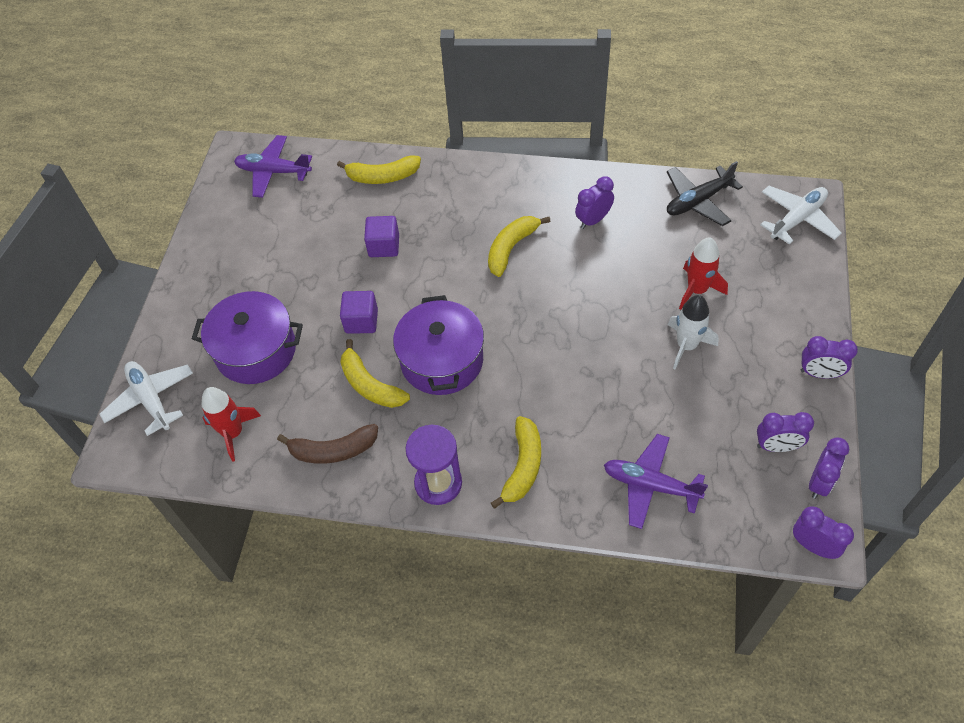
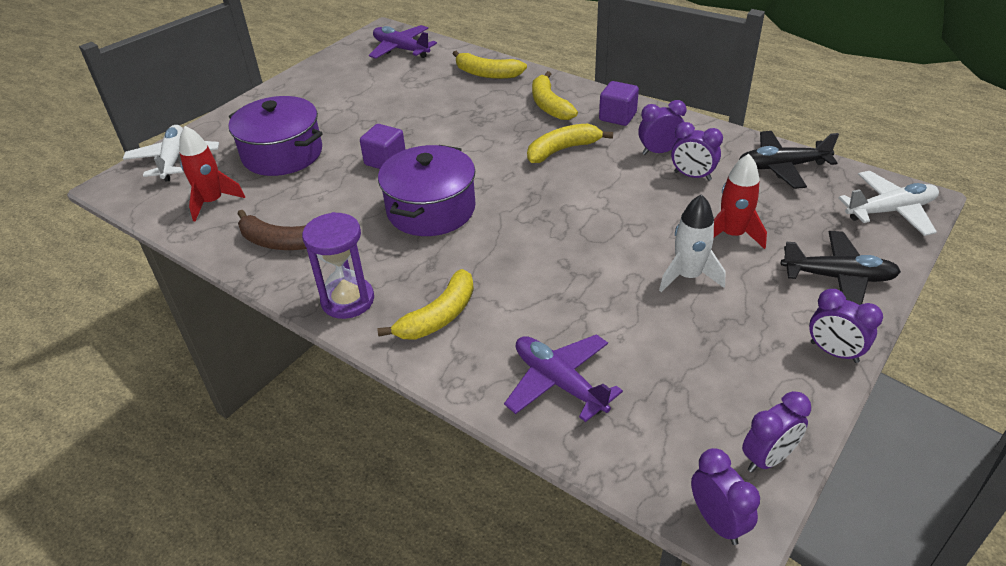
camera: 25 degrees right, 15 degrees down
(370, 385) = (353, 206): yellow banana -> yellow banana (549, 105)
(384, 246) = (449, 117): purple cube -> purple cube (617, 116)
(776, 446) = (734, 402): purple clock -> purple clock (692, 176)
(791, 302) = (838, 277): none -> black plane

